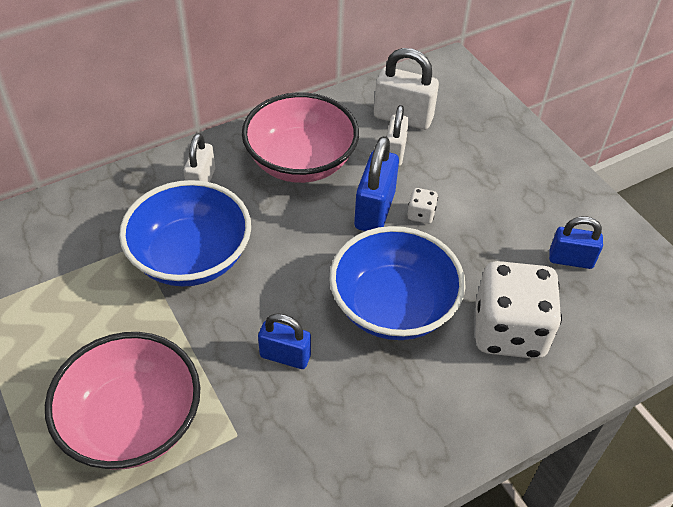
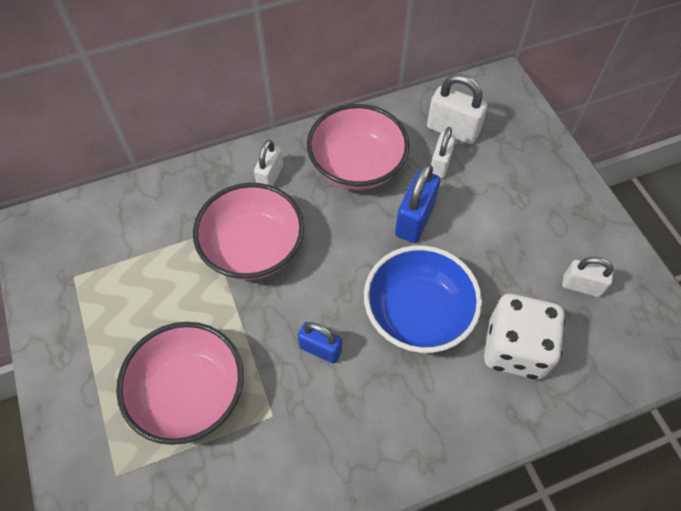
camera: 10 degrees right, 10 degrees up
(191, 257) = (253, 248): blue bowl -> pink bowl
(421, 214) = (454, 228): white dice -> none
(570, 260) = (581, 286): blue padlock -> white padlock

